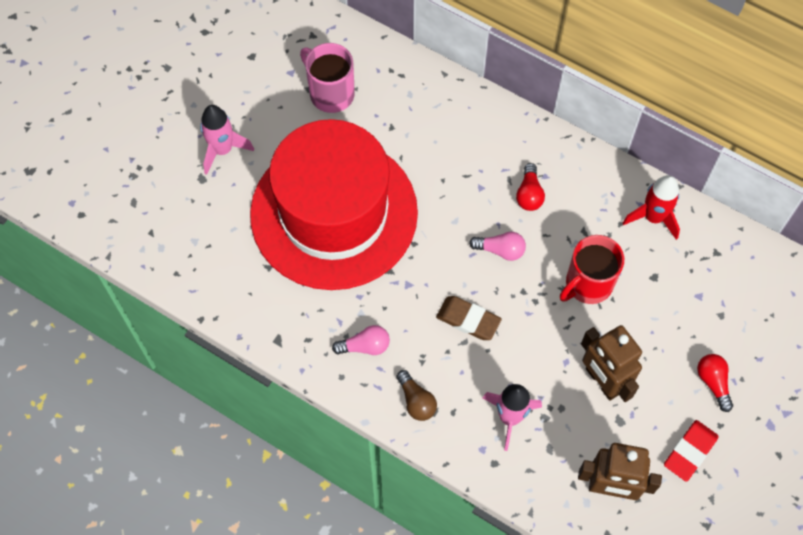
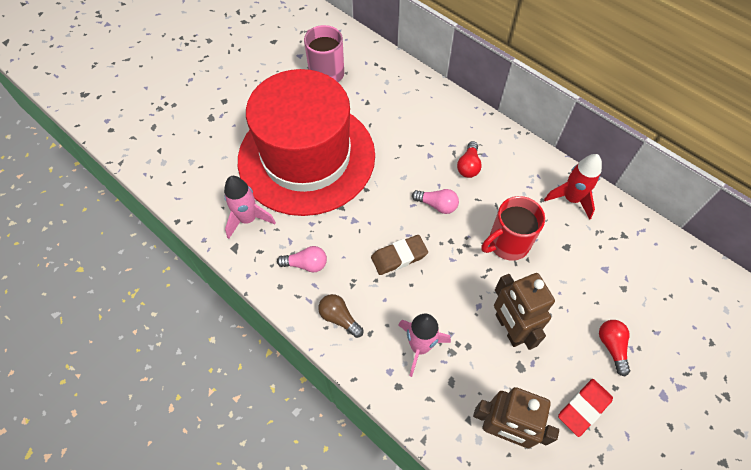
camera: 10 degrees right, 5 degrees down
(222, 150) = (233, 100): pink rocket -> pink rocket (248, 219)
(416, 401) = (339, 318): brown light bulb -> brown light bulb turned 150 degrees clockwise
(468, 320) = (399, 256): brown eraser -> brown eraser turned 60 degrees counterclockwise

